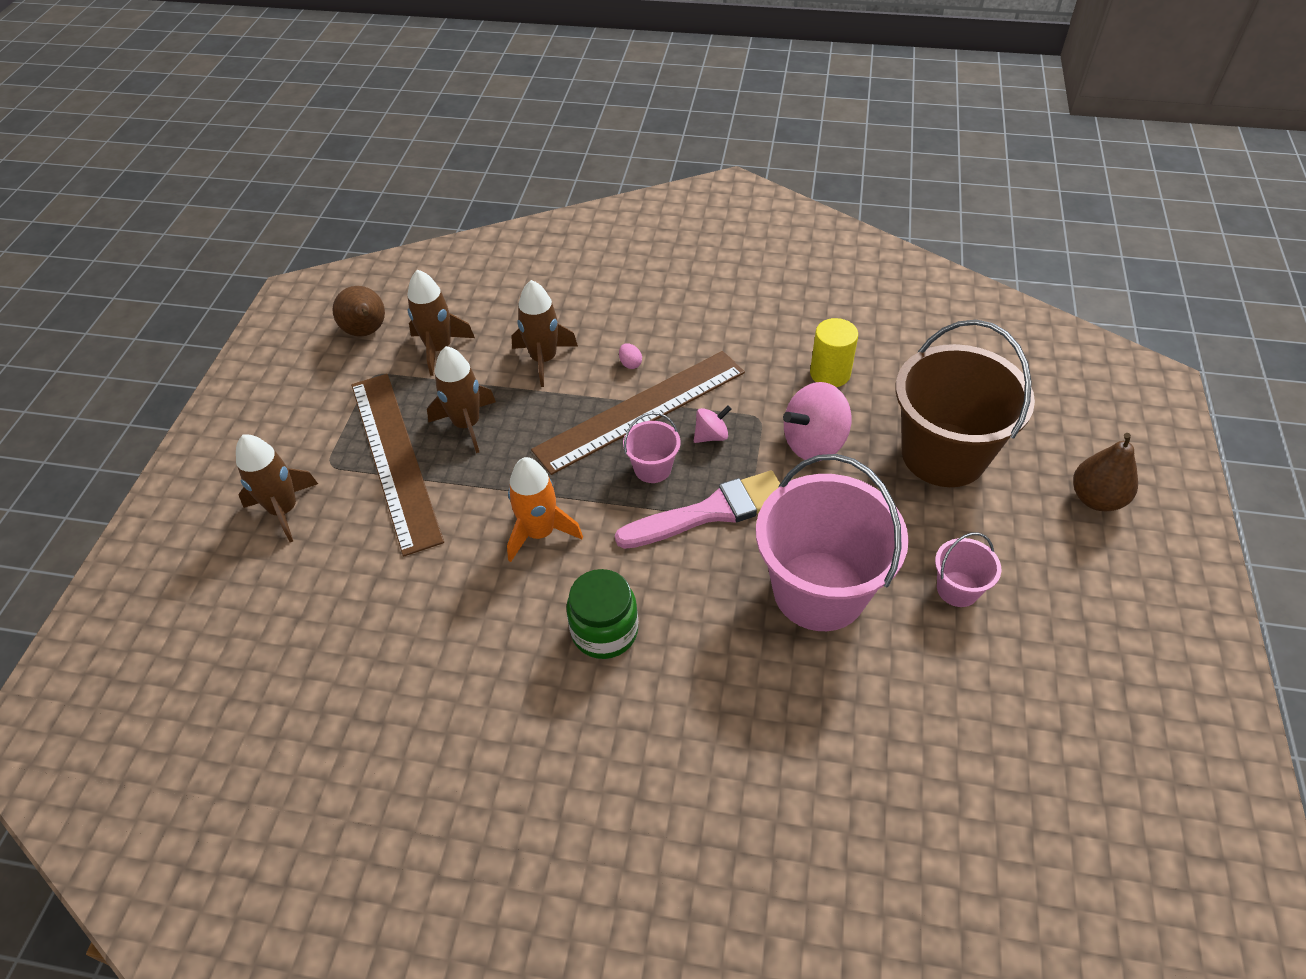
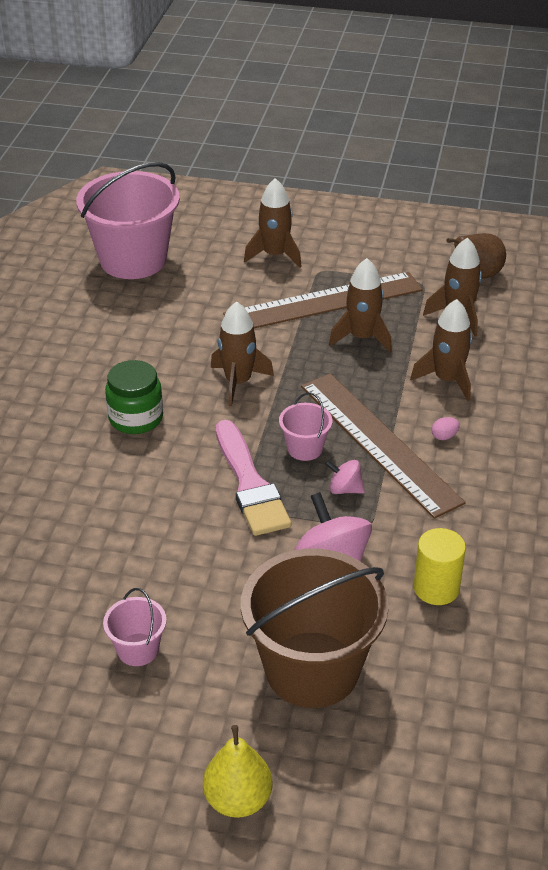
camera: 90 degrees right, 10 degrees down
(540, 532) = (238, 382): orange rocket -> brown rocket
(711, 436) = (344, 489): pink spinning top -> pink spinning top turned 135 degrees clockwise
(819, 590) = (152, 549): pink bucket -> pink bucket (133, 260)
(1096, 498) = (238, 799): brown pear -> yellow pear

